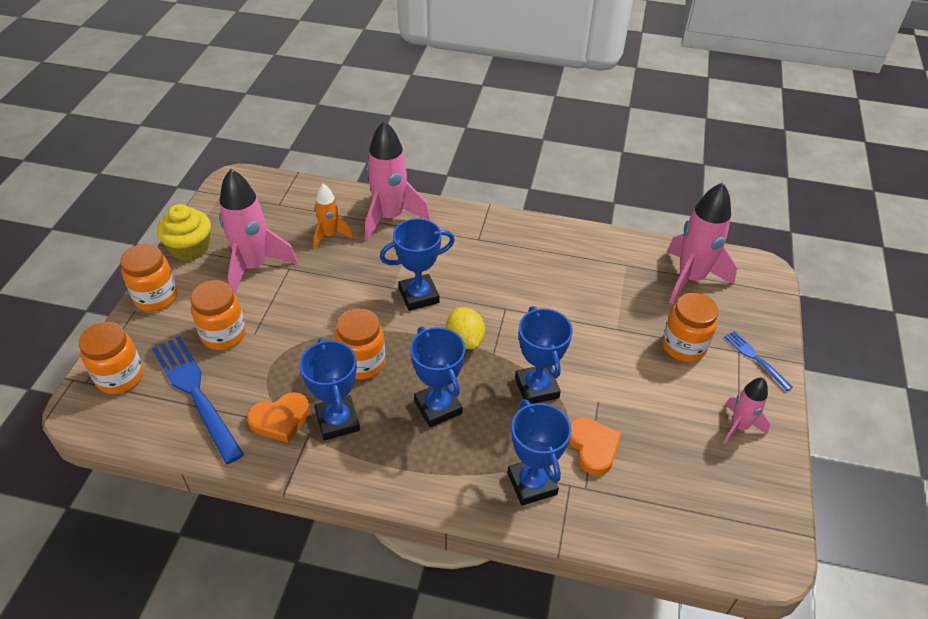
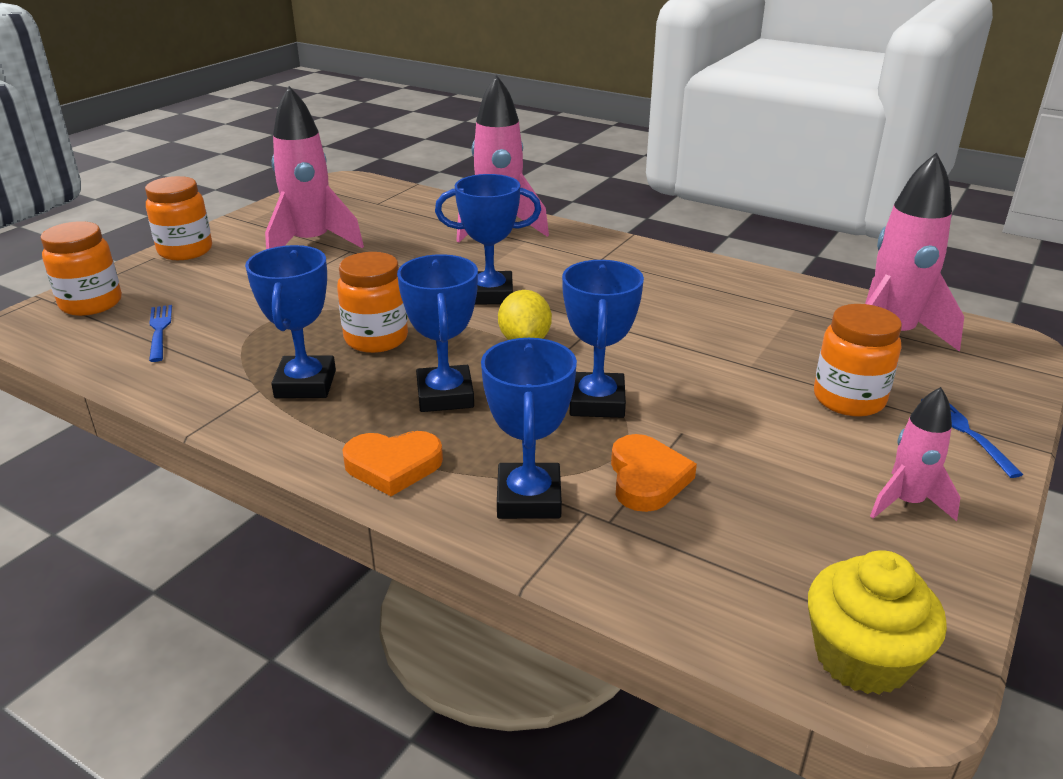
camera: 20 degrees right, 15 degrees down
(190, 248) = (253, 221): yellow cupcake -> yellow cupcake (861, 657)
(196, 393) = (159, 331): blue fork -> blue fork, size x0.51
(223, 334) = (232, 289): orange jar -> none
(280, 419) = (237, 370): orange heart -> orange heart (393, 466)
(330, 235) = (417, 232): orange rocket -> none

